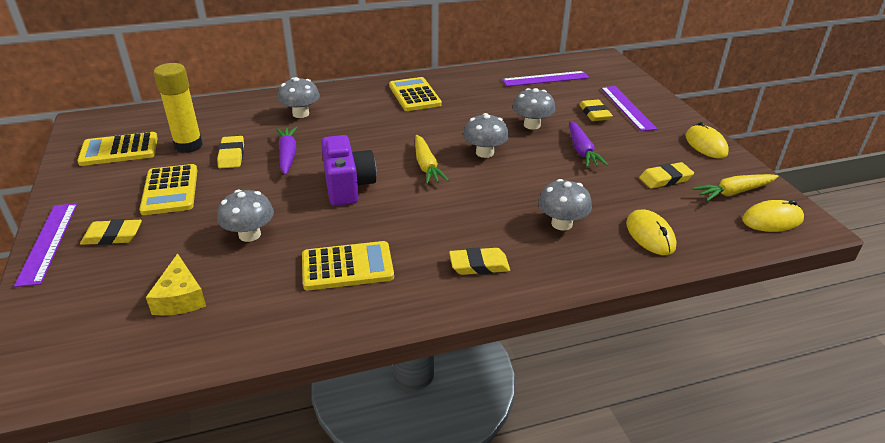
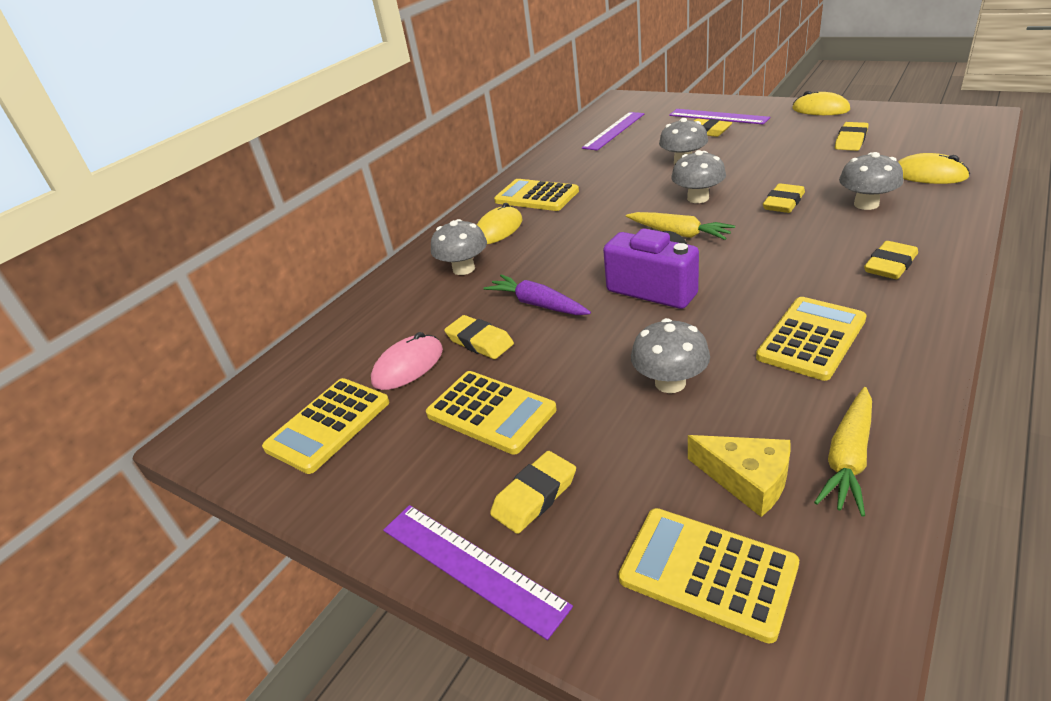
camera: 35 degrees left, 0 degrees up
(94, 314) = (707, 572): none -> yellow calculator
(188, 146) = (408, 366): yellow glue stick -> pink mouse
(520, 188) = (783, 203): none -> yellow eraser
(582, 151) = (759, 156): purple carrot -> none
(734, 192) = (904, 124): yellow carrot -> yellow carrot (848, 458)
(772, 220) = (960, 125): yellow mouse -> yellow mouse (498, 229)

